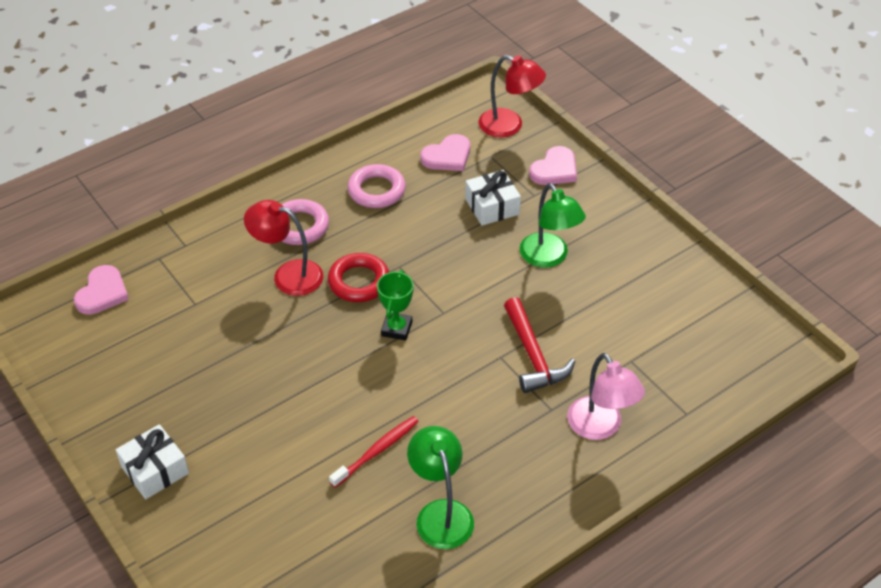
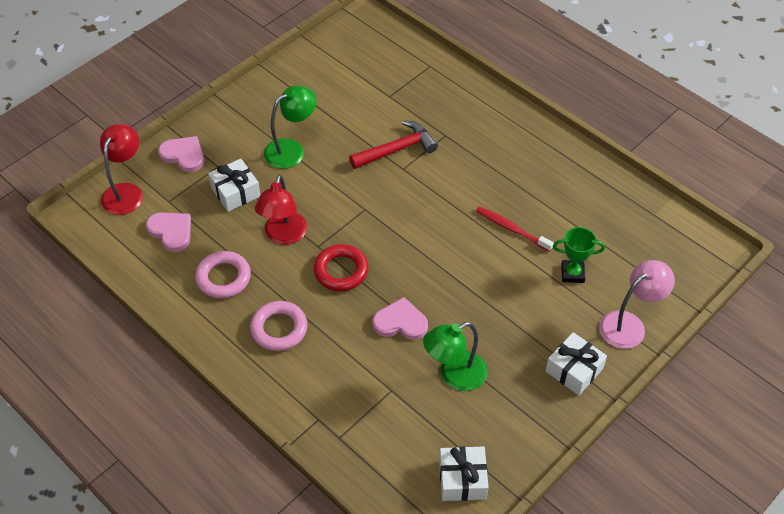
camera: 100 degrees left, 5 degrees up
(71, 344) = (462, 479): none -> white gift
(102, 293) = (393, 473): pink heart -> pink heart (400, 322)
(288, 275) = (342, 324): red lamp -> red lamp (283, 236)
(396, 329) = (388, 236): green trophy -> green trophy (572, 273)
(441, 513) = (552, 184): green lamp -> green lamp (454, 375)
(600, 427) = (454, 108): pink lamp -> pink lamp (629, 324)

